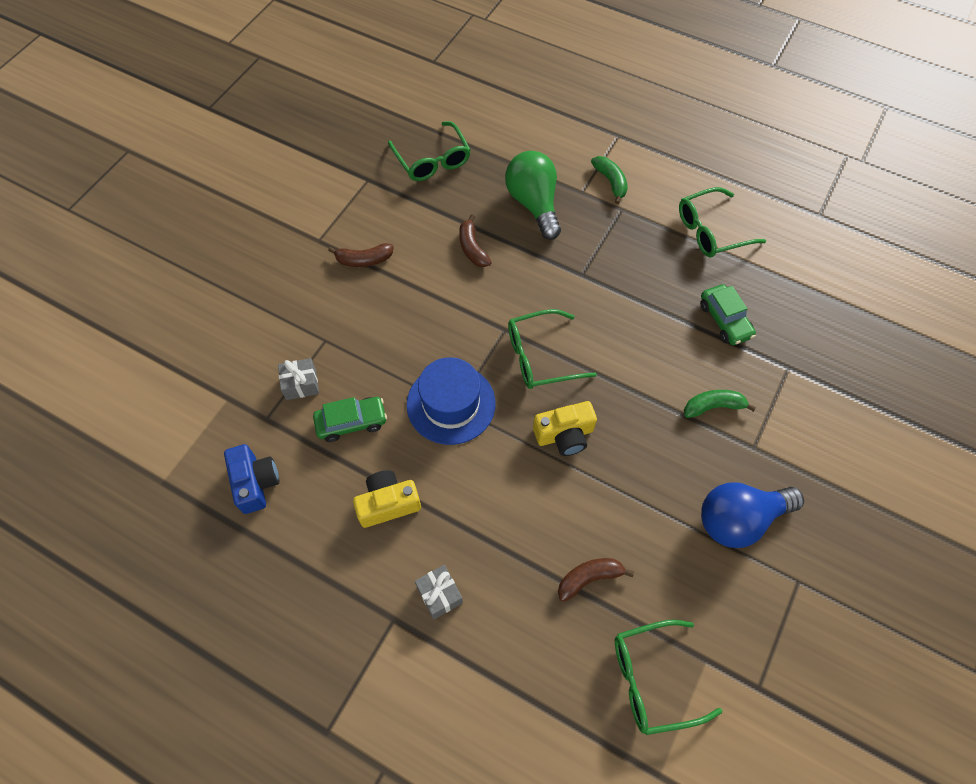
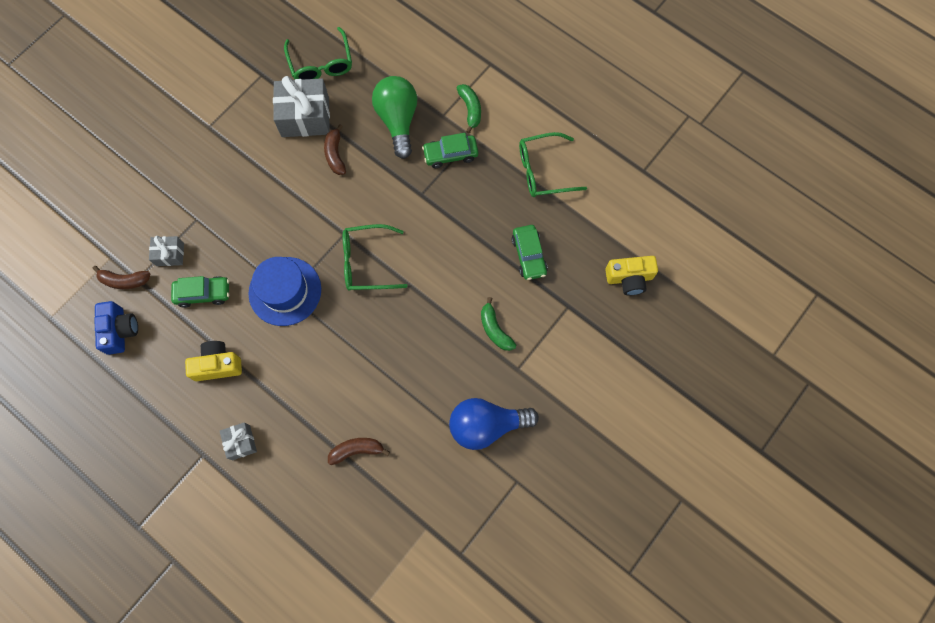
camera: 10 degrees right, 10 degrees up
(364, 260) = (243, 151): brown banana -> brown banana (124, 280)
(428, 215) = (305, 117): none -> grey gift
(564, 435) = (369, 333): yellow camera -> yellow camera (629, 278)
(603, 229) = (450, 154): none -> green car
(653, 679) = (383, 533): green glasses -> none
(713, 407) = (495, 329): green banana -> green banana turned 120 degrees counterclockwise

